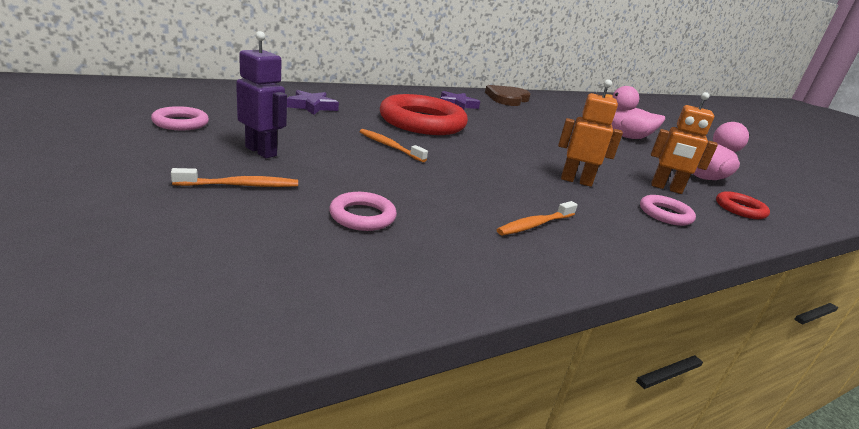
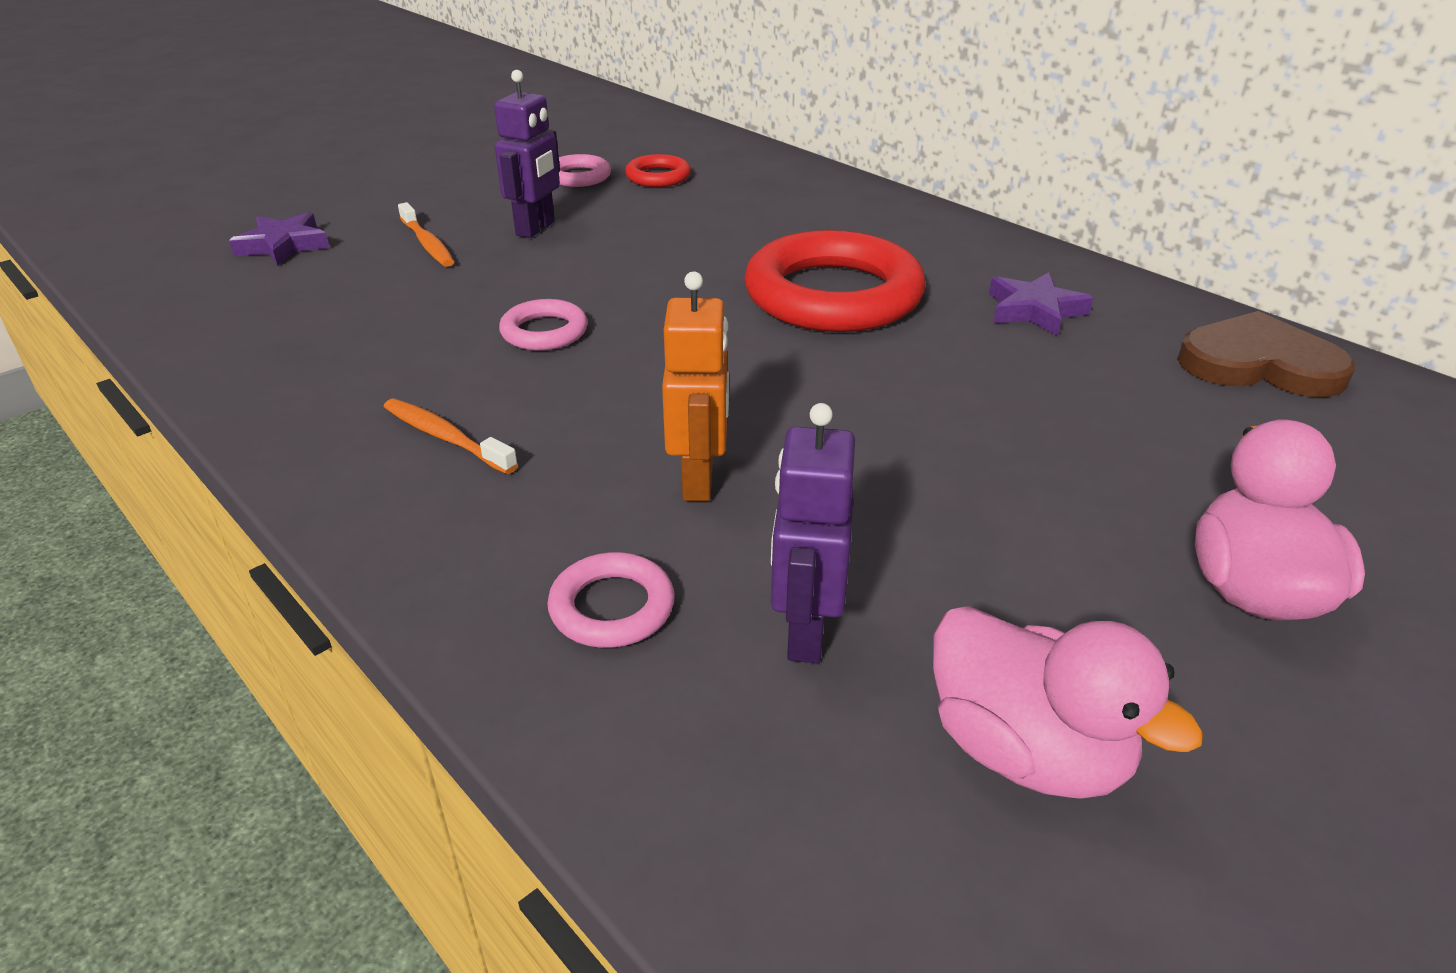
camera: 80 degrees right, 10 degrees up
(312, 106) = (764, 212): purple star -> purple star (283, 245)
(362, 216) = (392, 314): pink ring -> pink ring (544, 332)
(389, 146) = (658, 290): orange toothbrush -> none
(666, 188) = (805, 633): orange robot -> purple robot
(740, 209) = (784, 791): red ring -> red ring (658, 177)

